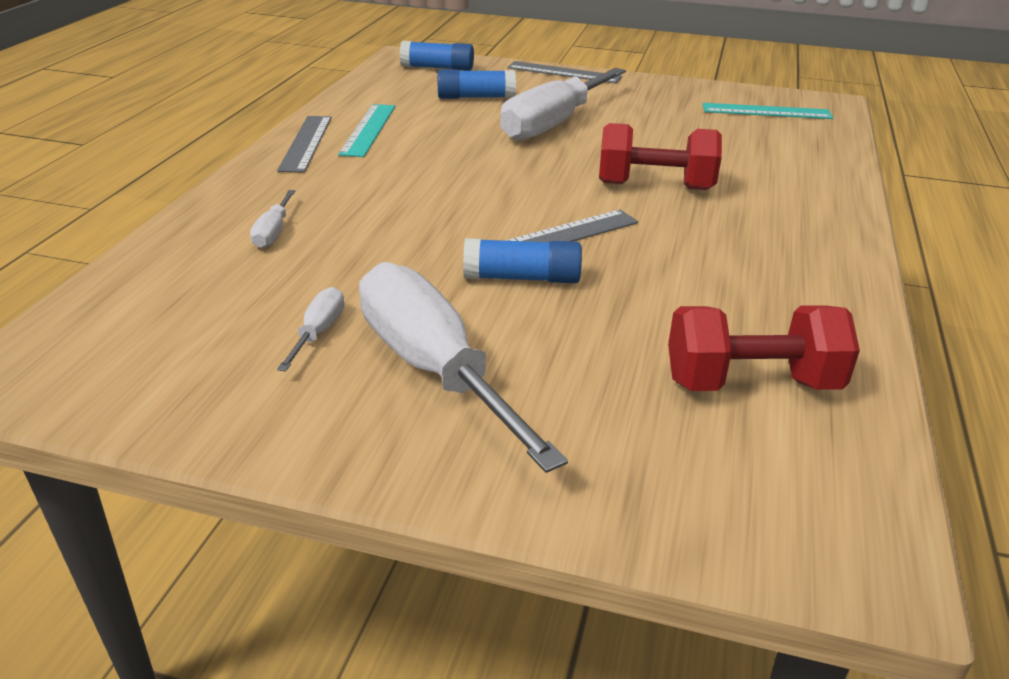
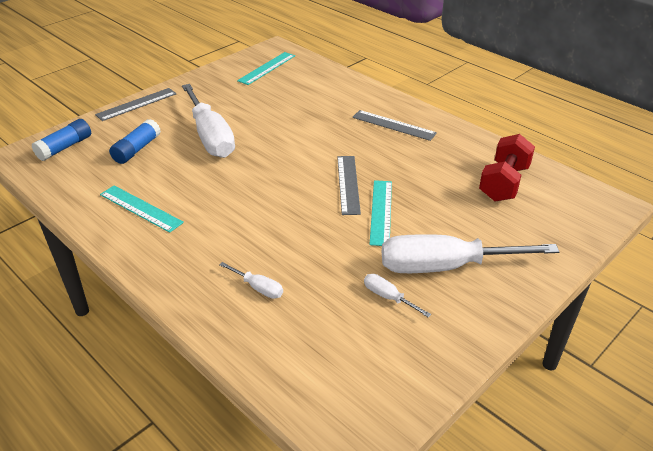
camera: 60 degrees left, 5 degrees up
(306, 143) = (134, 241): grey ruler -> grey ruler (393, 125)
(522, 278) = (381, 212): blue glue stick -> turquoise ruler
(655, 186) = (320, 136): red dumbbell -> none

